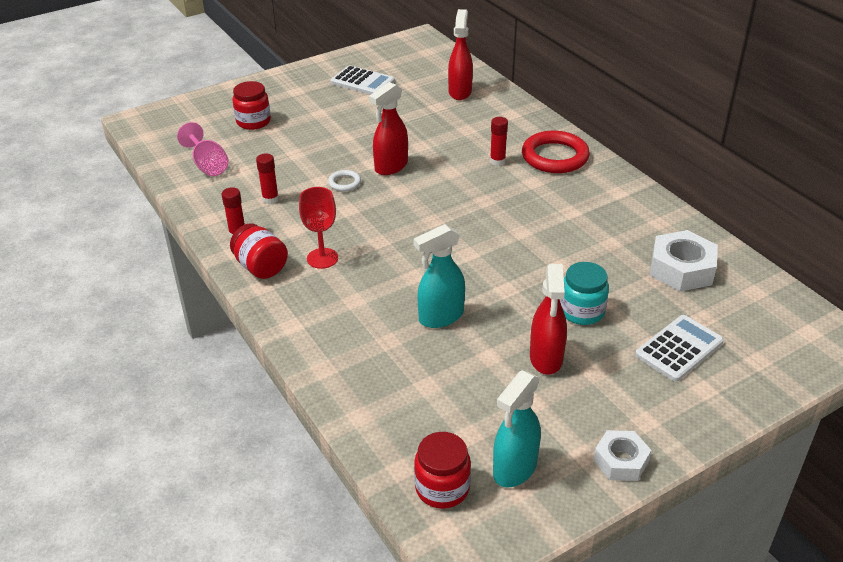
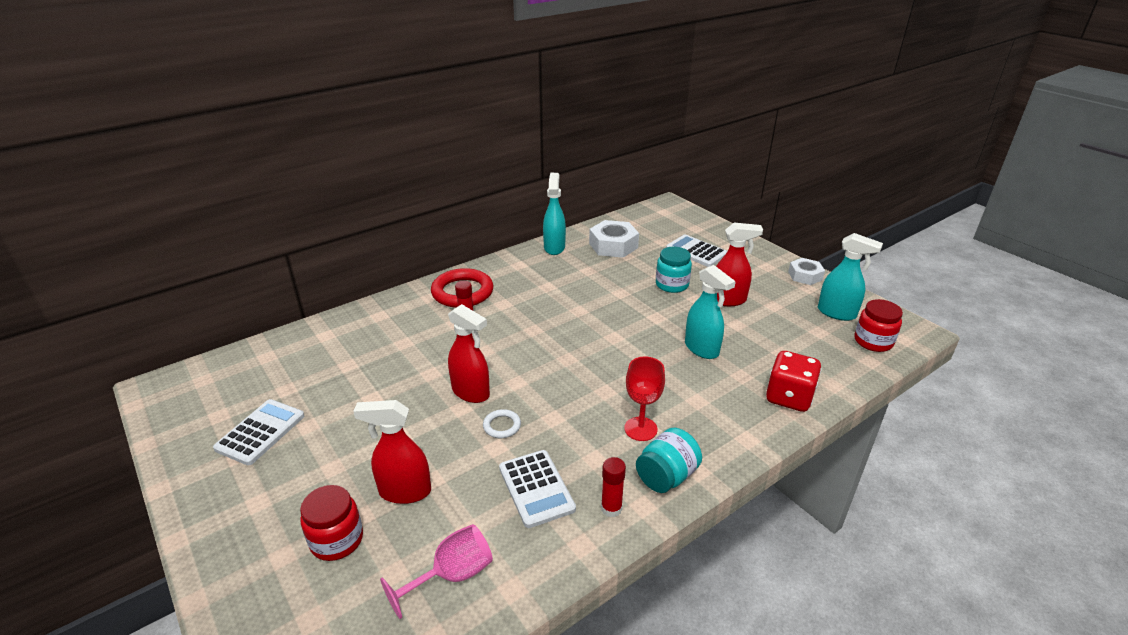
camera: 95 degrees left, 5 degrees down
(261, 267) = (666, 476): red jar -> turquoise jar
(270, 199) = (536, 488): red glue stick -> white calculator
(345, 371) = (789, 397): none -> red dice
(460, 92) = (320, 349): red spray bottle -> red spray bottle (404, 491)
(666, 219) = (554, 247): none -> turquoise spray bottle

